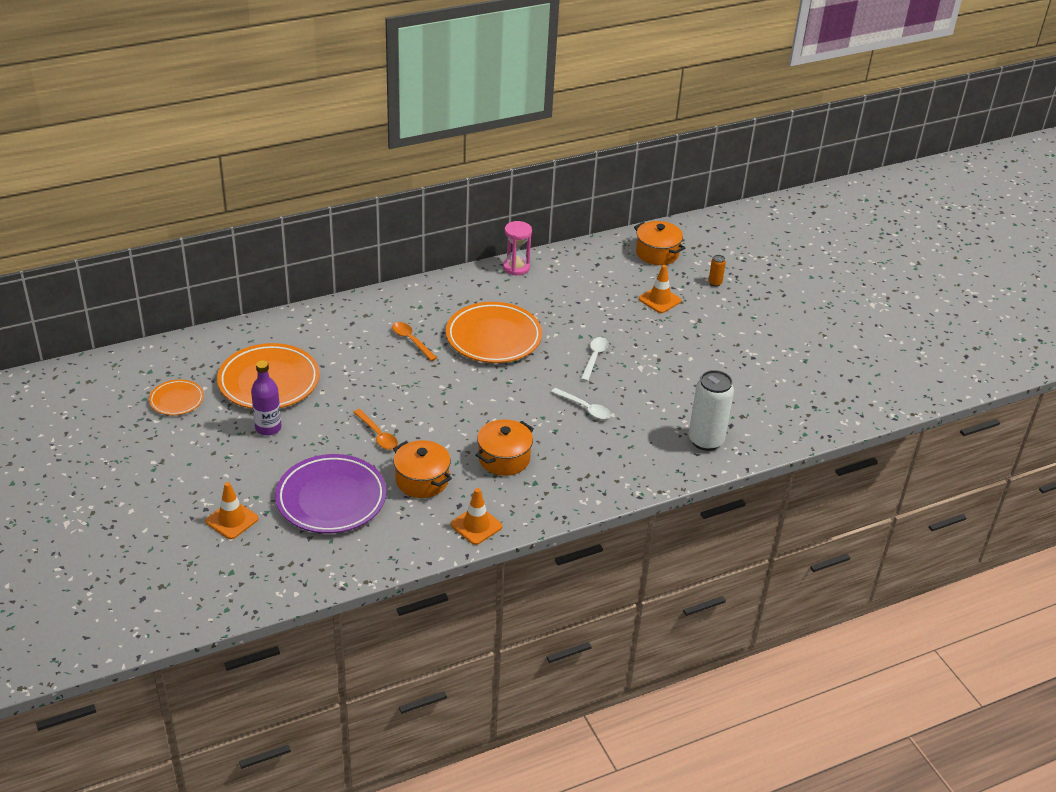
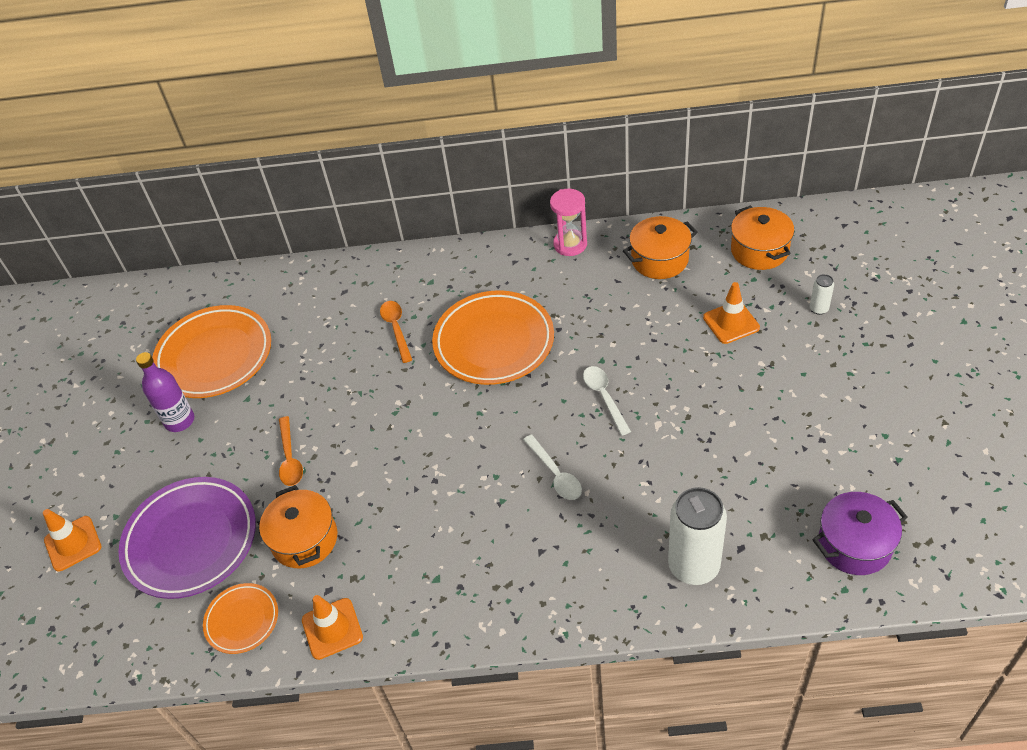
camera: 30 degrees right, 10 degrees up
(177, 400) = (110, 362): orange plate -> orange plate (242, 620)
(504, 458) = (417, 530): orange pot -> orange pot (659, 260)
(594, 358) = (604, 397): white spoon -> white spoon turned 60 degrees counterclockwise
(715, 283) = (819, 309): orange can -> white can
(800, 410) = (854, 544): none -> purple pot

